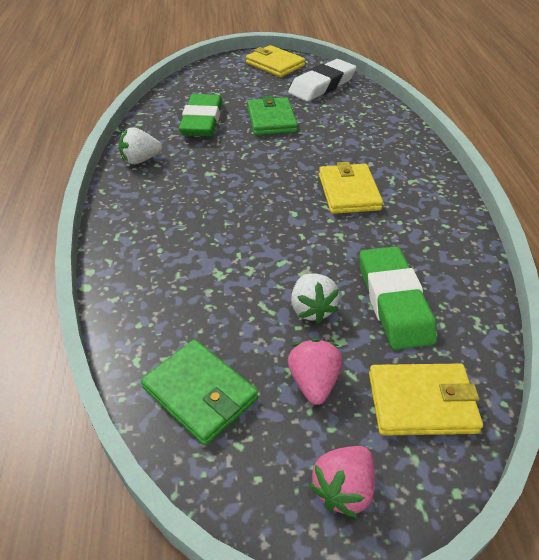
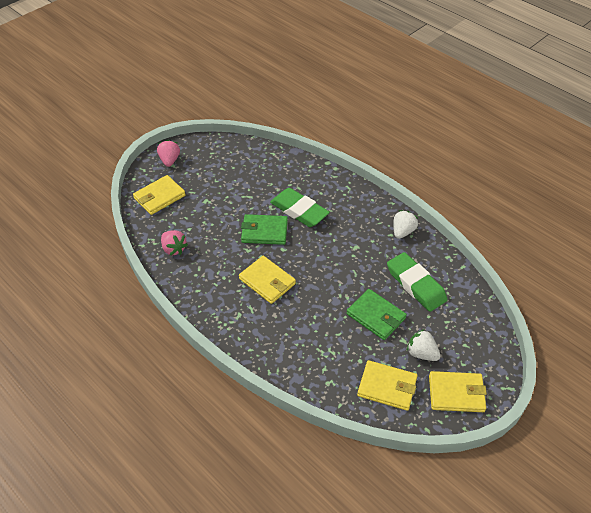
camera: 140 degrees right, 5 degrees up
(200, 393) = (239, 157): green wallet -> green wallet (264, 231)
(312, 309) = (227, 206): white strawberry -> white strawberry (421, 353)
(313, 382) = (203, 181): pink strawberry -> pink strawberry (174, 249)
(322, 85) = (387, 387): white eraser -> yellow wallet
(394, 302) = (195, 229): green eraser -> green eraser (299, 210)

